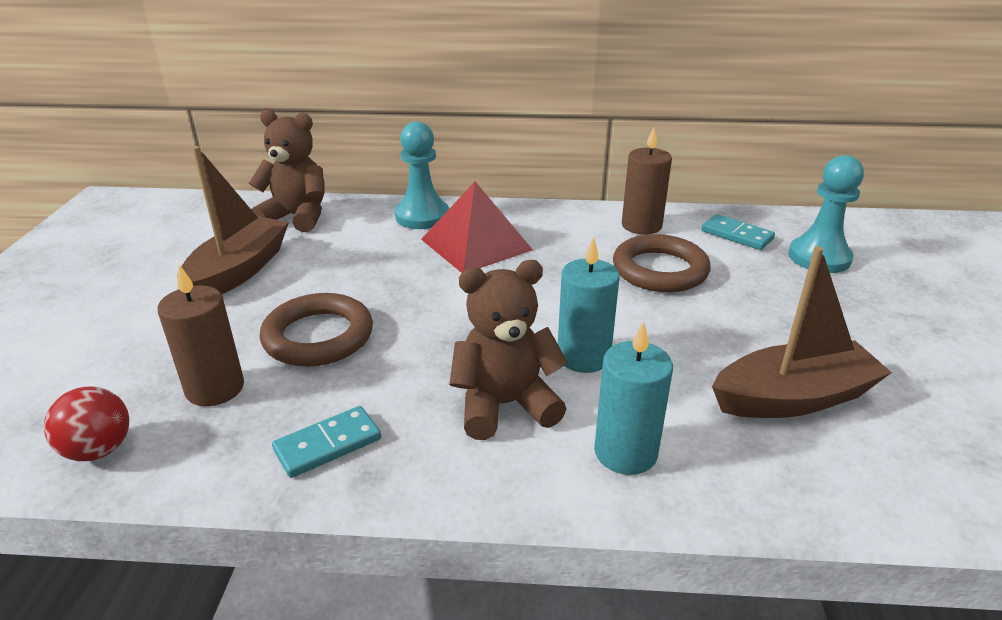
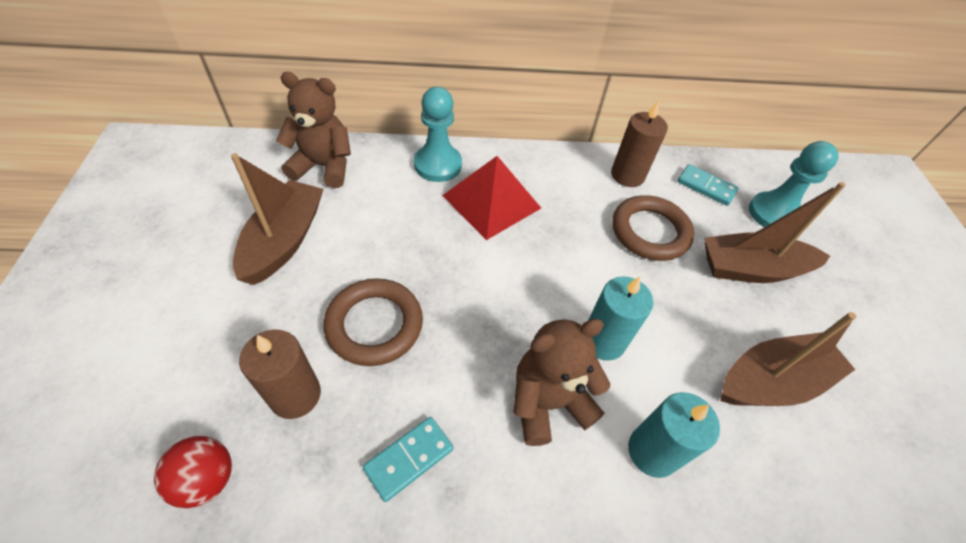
camera: 10 degrees left, 20 degrees up
(782, 302) = (751, 269): none -> brown boat

